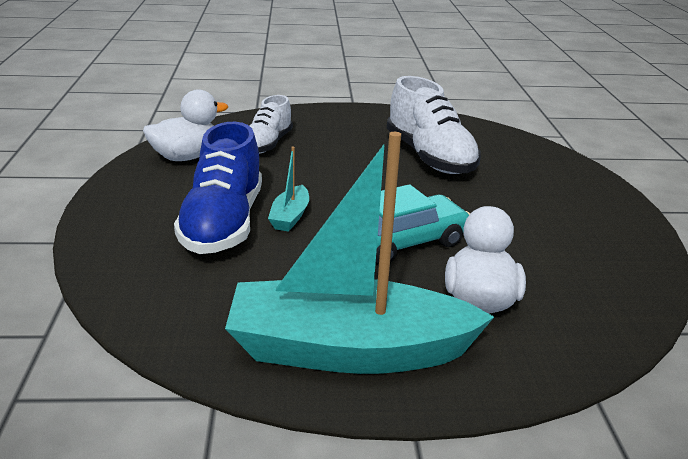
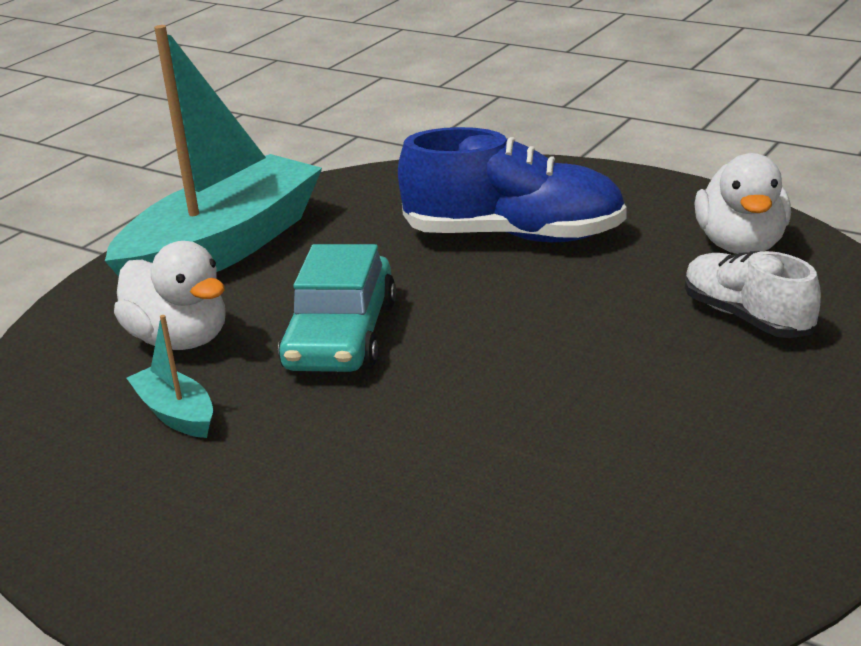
camera: 130 degrees right, 0 degrees up
(223, 224) = (514, 236): blue shoe -> blue shoe turned 150 degrees clockwise
(290, 216) = (486, 279): turquoise boat -> turquoise boat (176, 414)
(429, 157) = (561, 468): white shoe -> none

